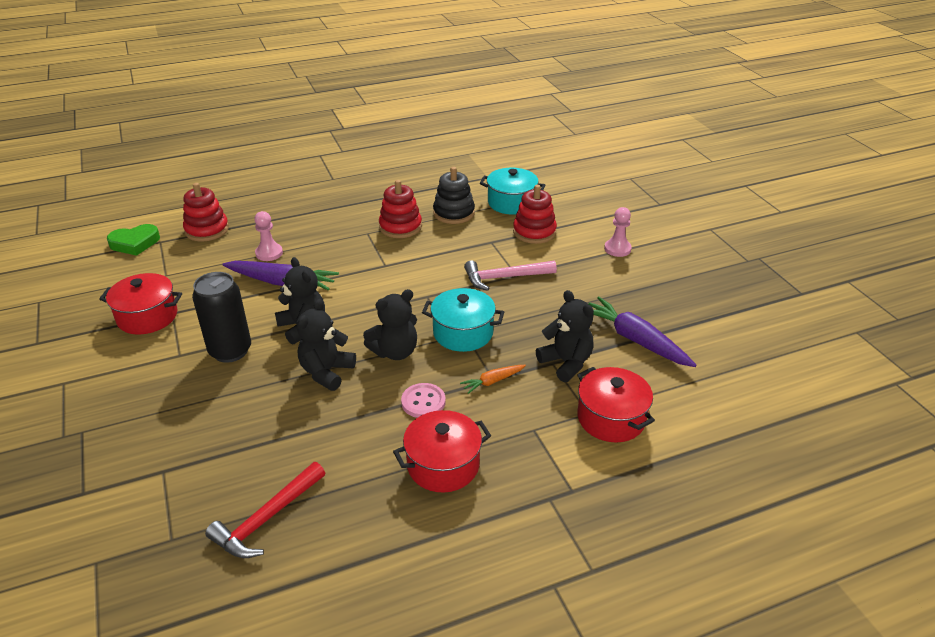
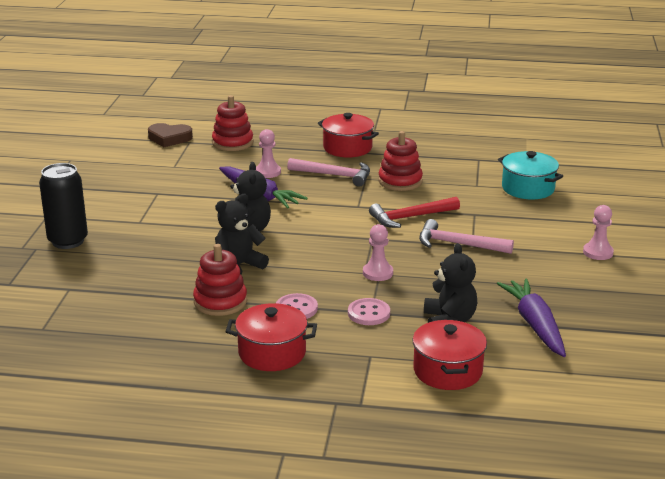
camera: 30 degrees right, 10 degrees down
(135, 243) = (169, 138): green heart -> brown heart
(147, 317) = (137, 191): red pot -> red pot (347, 148)
(230, 351) = (178, 230): black can -> black can (68, 241)
(267, 519) = (114, 340): red hammer -> red hammer (410, 217)
(336, 238) = (335, 175): none -> pink hammer
(395, 352) = (306, 269): black teddy bear -> none
(454, 213) = (461, 183): black stacking toy -> none
(463, 333) = (377, 273): turquoise pot -> pink pawn
(492, 381) = (368, 313): orange carrot -> pink button
(534, 232) = (526, 217): red stacking toy -> red stacking toy (220, 302)

